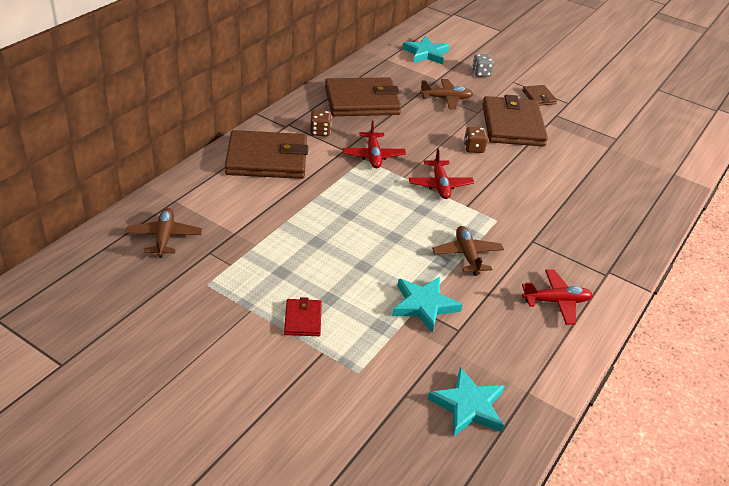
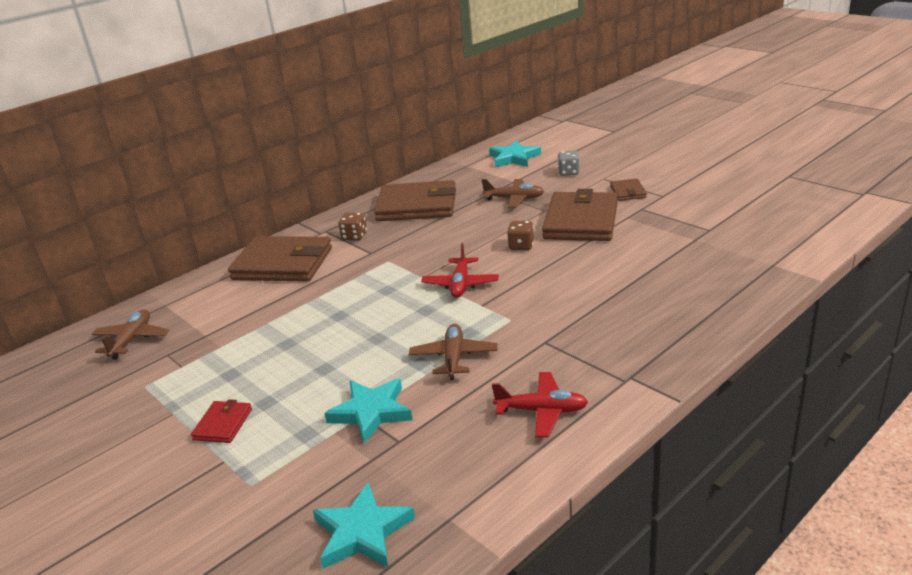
camera: 20 degrees right, 10 degrees down
(373, 155) = (400, 257): red plane -> none

